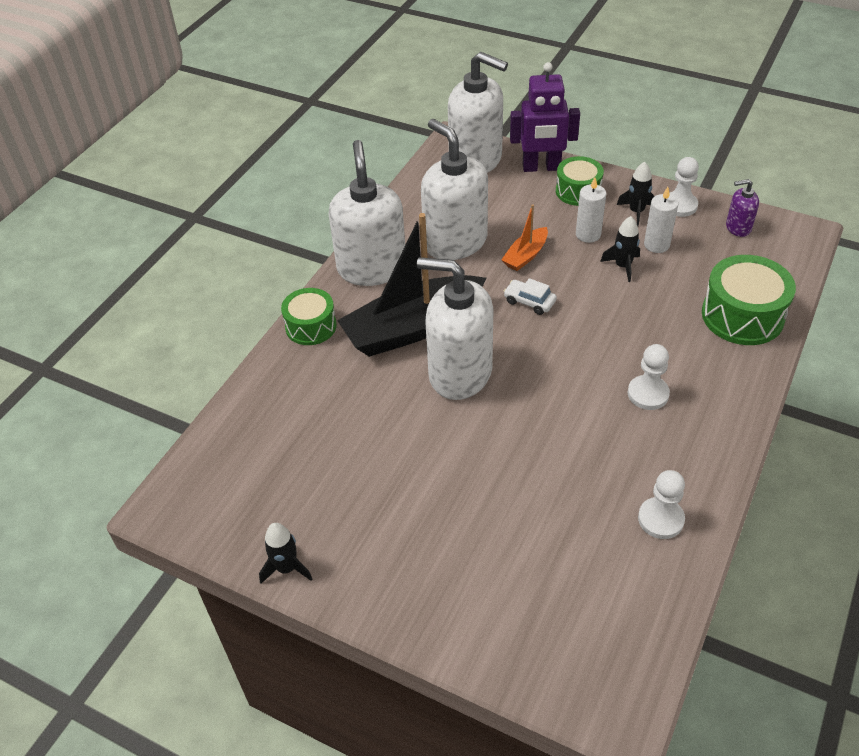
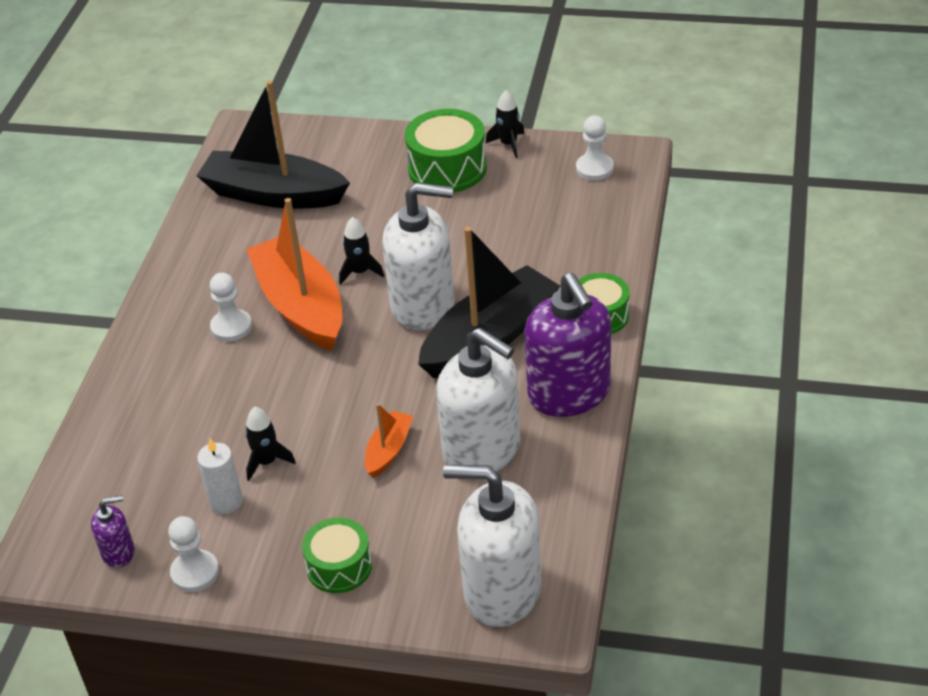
camera: 165 degrees right, 5 degrees down
(371, 268) = (569, 394): white soap dispenser -> purple soap dispenser
(529, 302) = (370, 394): white car -> none
(541, 167) = (400, 599): purple robot -> none
(577, 400) = (300, 306): none -> orange boat
(588, 234) = (315, 498): white candle -> none
(589, 566) = (273, 194): none -> black boat
(636, 211) = (254, 548): black rocket -> black rocket (360, 272)
(660, 519) = (217, 234): white pawn -> white pawn (594, 168)
(742, 315) = (127, 429): green drum -> green drum (447, 168)

